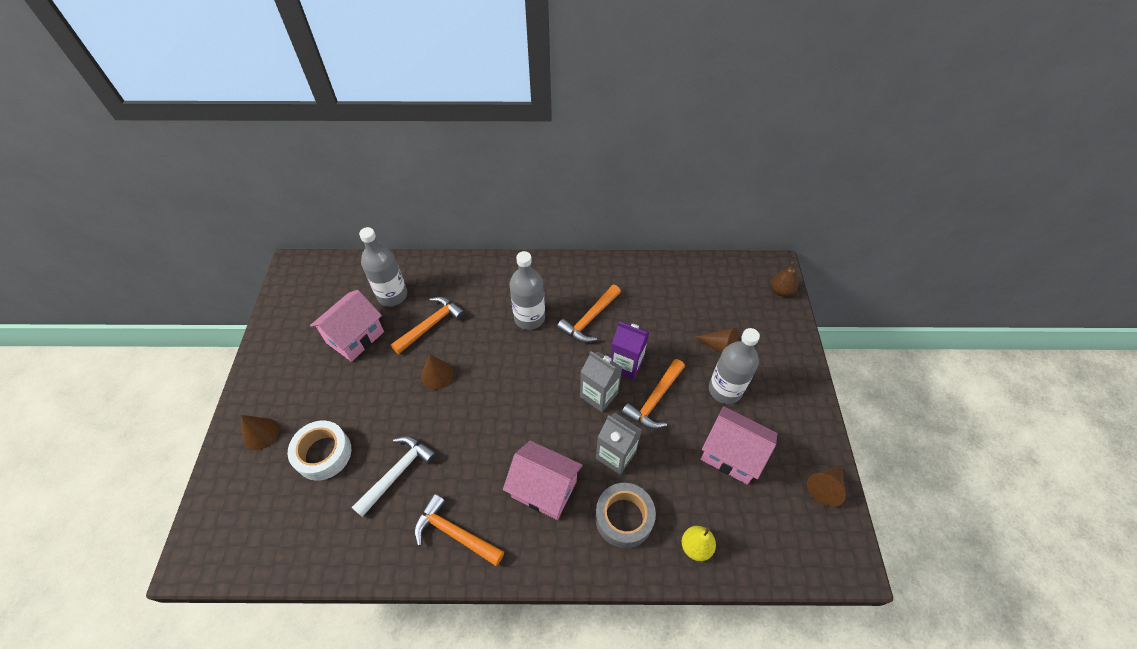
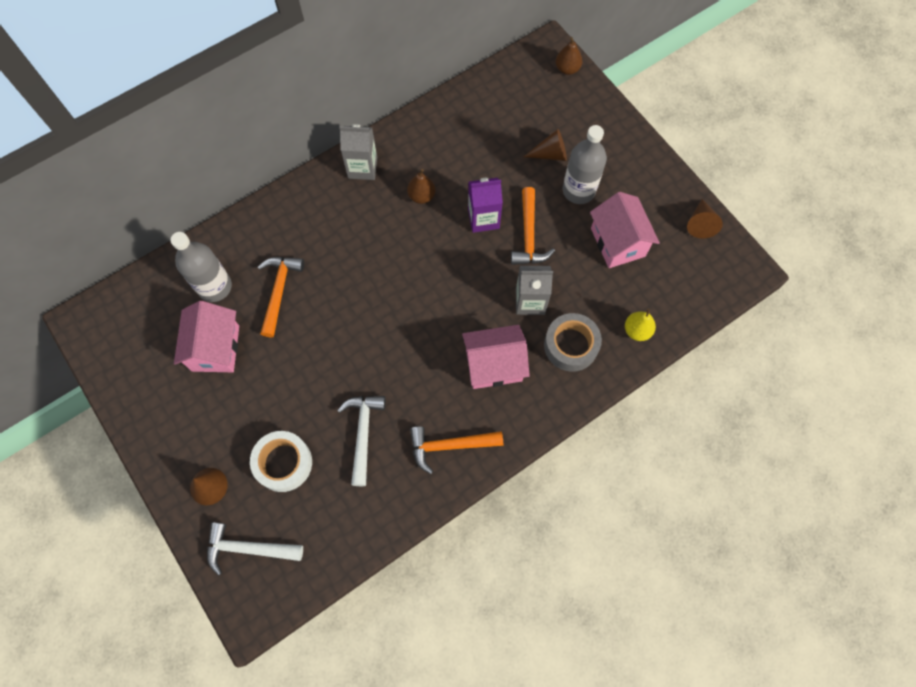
camera: 35 degrees left, 15 degrees up
(241, 503) = (248, 548): none -> white hammer
(437, 375) = (325, 332): brown cone -> none
(529, 318) = (366, 228): grey bottle -> none
(590, 319) = (421, 196): orange hammer -> brown pear
(599, 395) = (480, 260): grey carton -> grey carton (362, 167)
(731, 454) = (618, 242): pink house -> pink house turned 75 degrees clockwise

